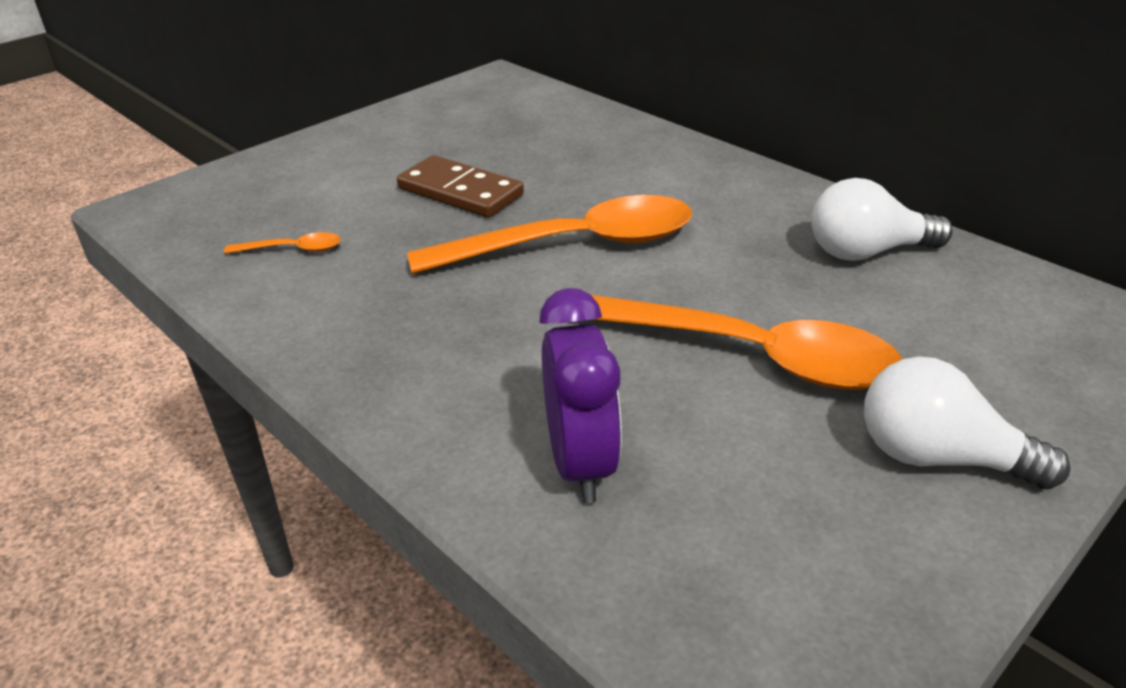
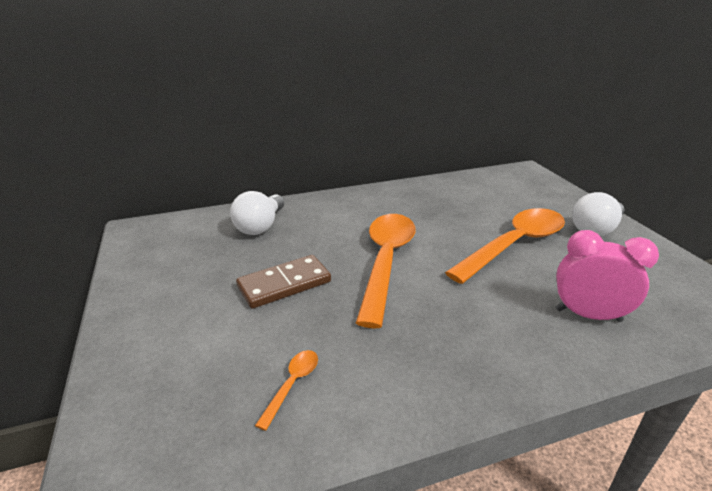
camera: 65 degrees left, 5 degrees down
(580, 463) = (588, 315): purple clock -> pink clock
(867, 252) = (449, 194): white light bulb -> white light bulb (260, 226)

